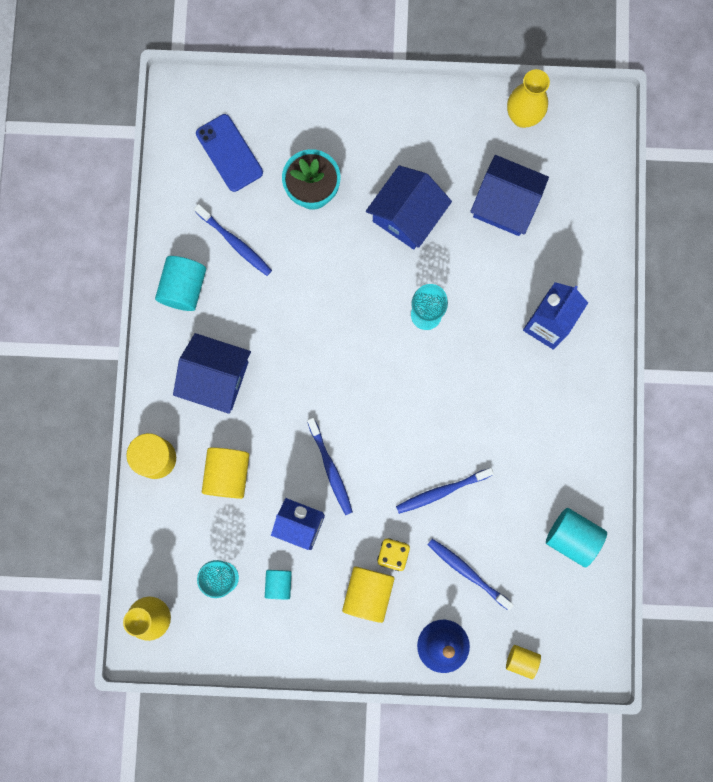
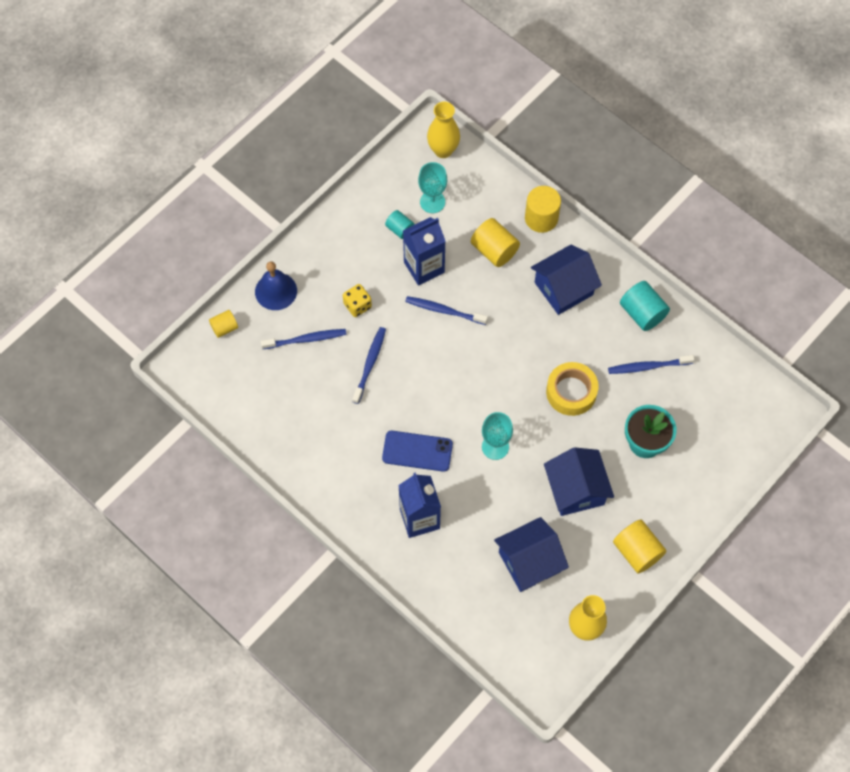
camera: 130 degrees right, 15 degrees down
(229, 153) = (718, 410): blue phone -> blue phone (417, 451)
(317, 290) = (571, 392): none -> yellow tape
(368, 593) = (347, 273): yellow cylinder -> yellow cylinder (637, 551)
(572, 537) = (268, 418): turquoise cylinder -> none

